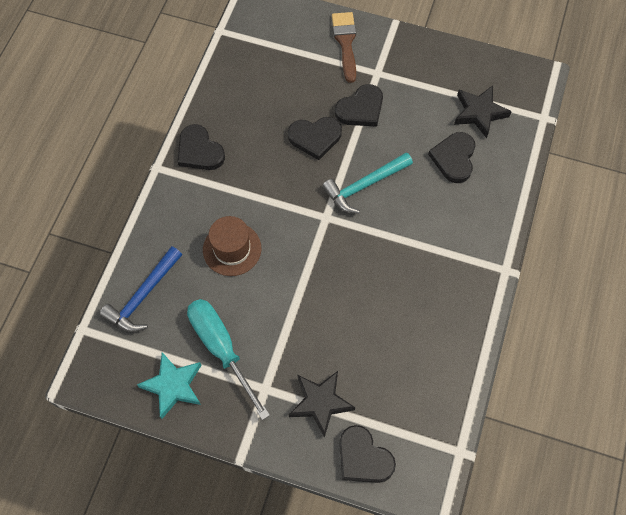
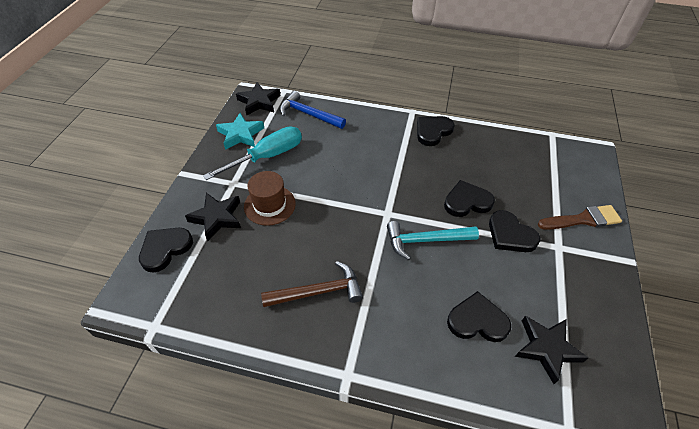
camera: 85 degrees right, 15 degrees down
(104, 364) = (259, 102): none -> black star
(232, 249) = (350, 156): brown hat -> brown hat (269, 205)
(315, 138) = (467, 202): black heart -> black heart turned 90 degrees clockwise
(364, 186) = (425, 240): turquoise hammer -> turquoise hammer turned 60 degrees counterclockwise
(422, 291) = (318, 291): none -> brown hammer

